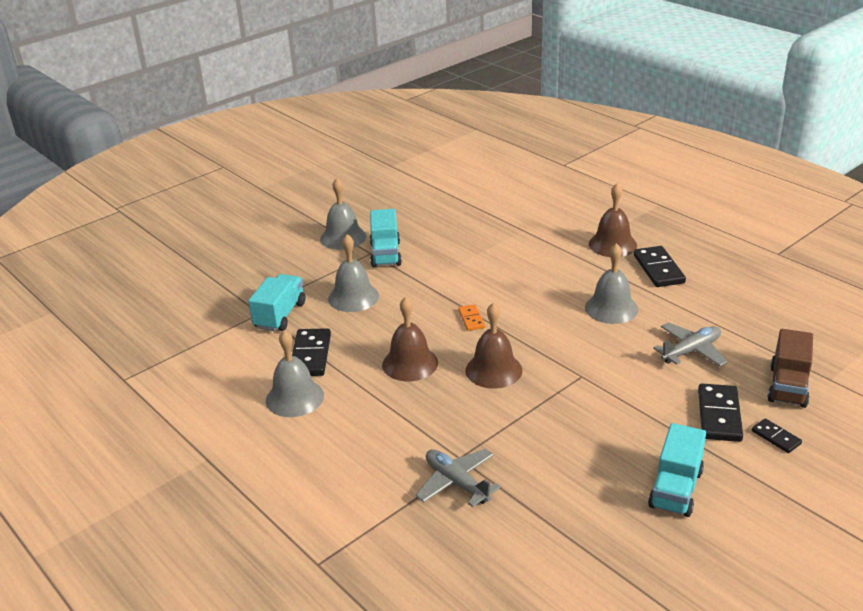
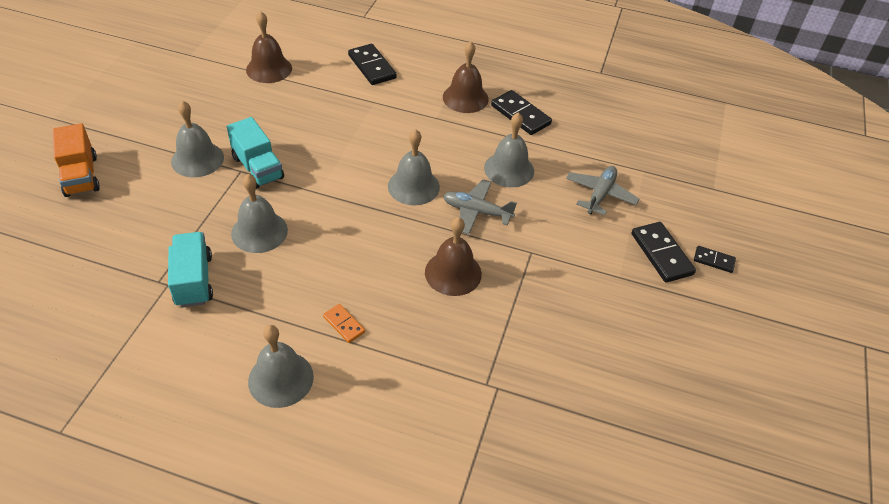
camera: 35 degrees left, 15 degrees up
(251, 228) = (81, 176): none -> orange truck
(310, 355) = (262, 319): black domino -> black domino (372, 67)
(410, 363) = (370, 293): brown bell -> brown bell (269, 69)
(456, 483) = (503, 414): grey plane -> grey plane (476, 212)
(471, 319) = (394, 221): orange domino -> orange domino (344, 324)
(508, 299) = (413, 186): none -> grey bell
(675, 489) = (678, 342): turquoise truck -> none
(788, 386) = (690, 206): brown truck -> none

